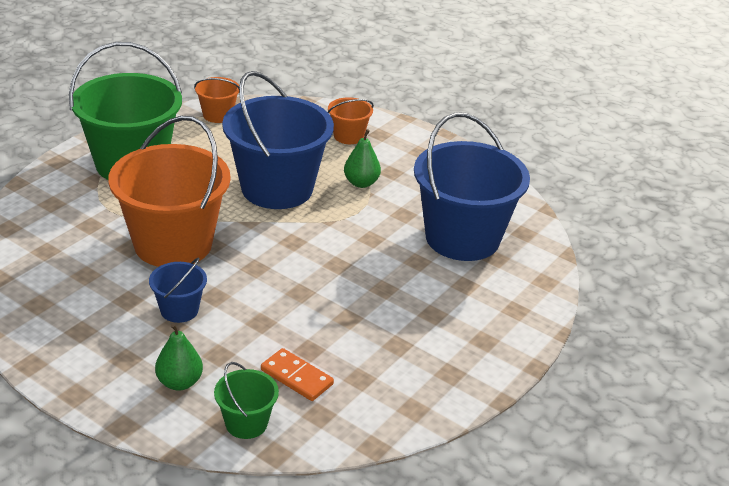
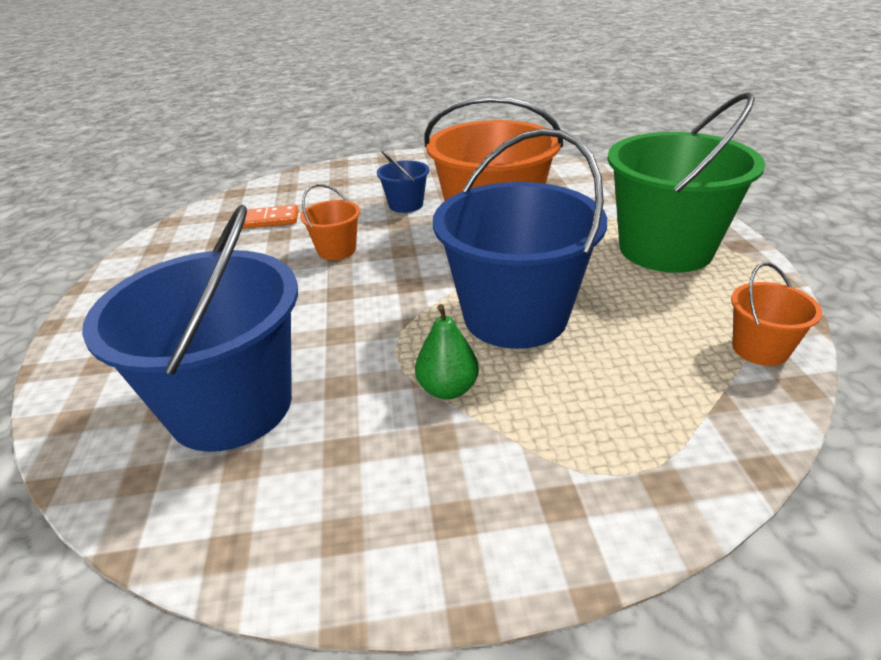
camera: 140 degrees right, 0 degrees up
(179, 382) = (340, 185): green pear -> none
(246, 423) = (270, 192): green bucket -> none
(348, 136) = (587, 453): orange bucket -> orange bucket (336, 250)

